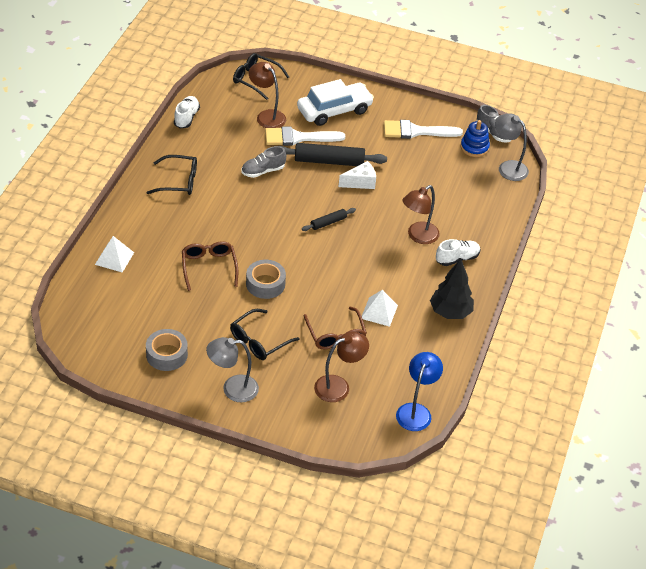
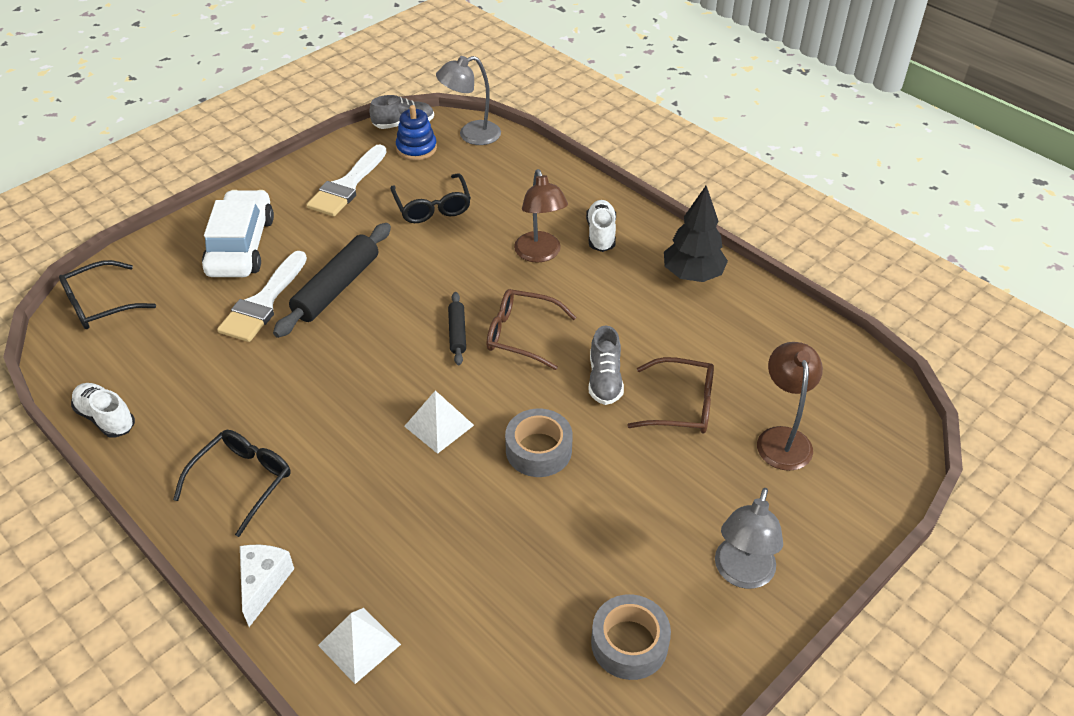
camera: 60 degrees left, 0 degrees up
(209, 267) = (462, 510): brown glasses -> brown glasses (521, 335)
(259, 341) = (654, 501): black glasses -> black glasses (432, 207)
(263, 171) = (300, 367): grey shoe -> grey shoe (605, 380)
(267, 116) = (189, 320): brown lamp -> none
(360, 182) = (402, 272): white cheese -> white cheese (263, 584)
(379, 312) = (658, 343): white pyramid -> white pyramid (439, 425)
(416, 411) = (856, 373): blue lamp -> none

